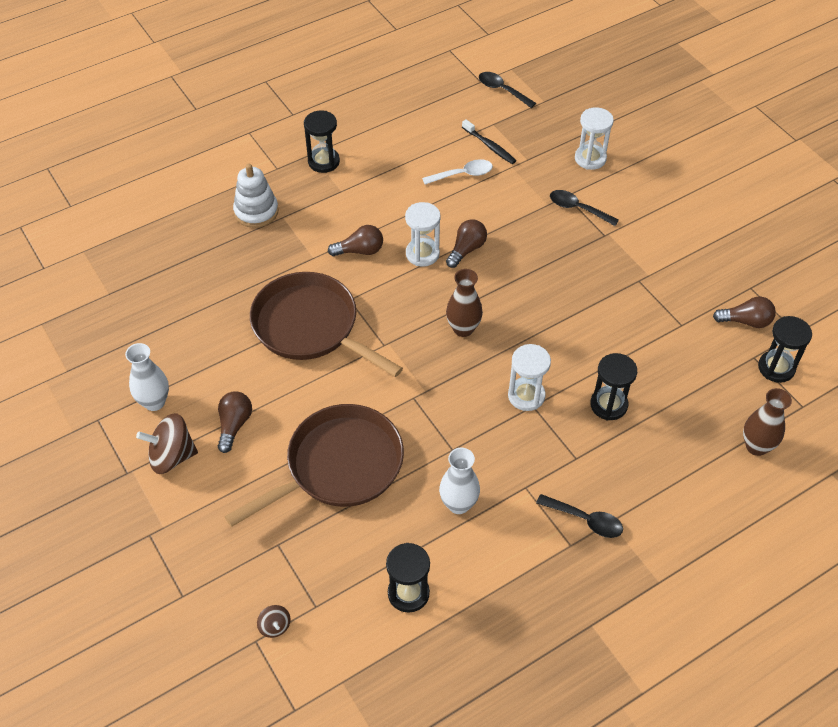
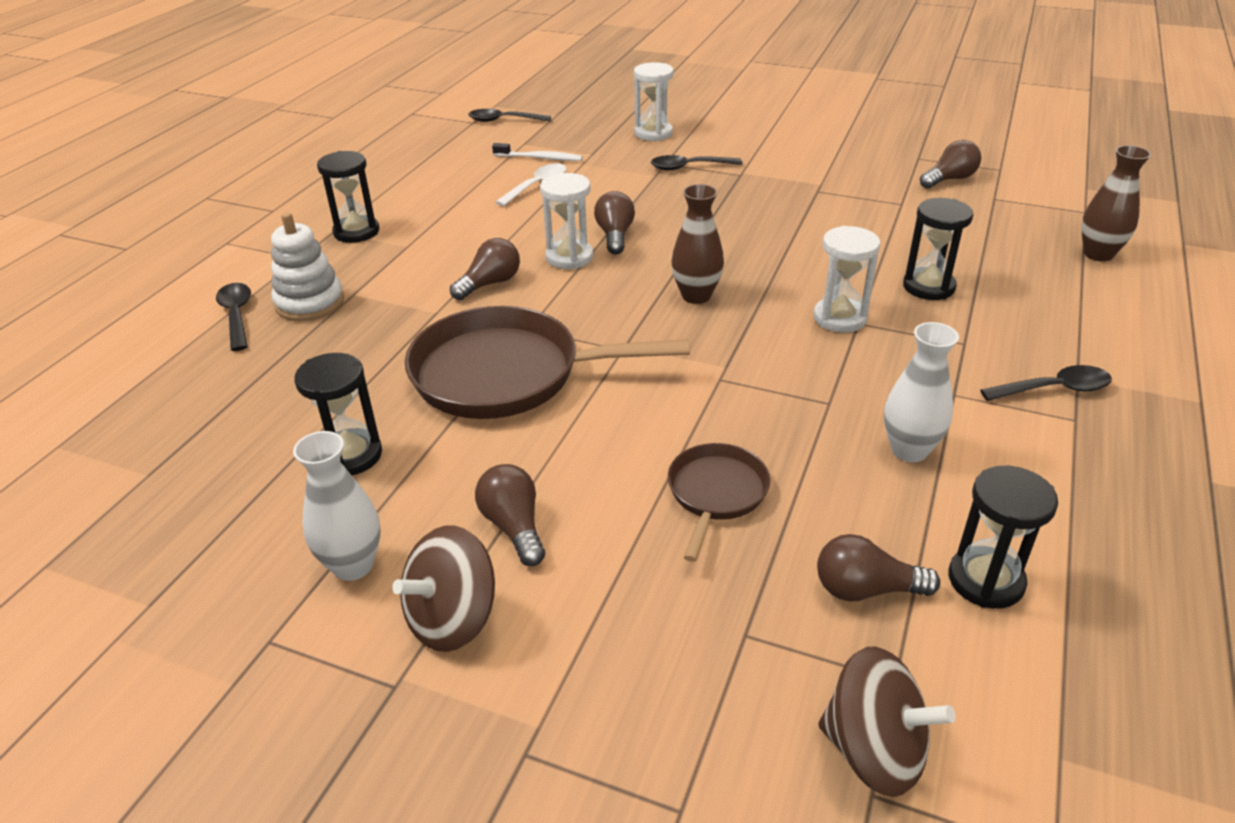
camera: 35 degrees left, 15 degrees down
(214, 201) = (237, 315): none -> black spoon
(275, 626) = (874, 750): brown spinning top -> brown spinning top, size x2.00
(338, 466) = (715, 494): brown pan -> brown pan, size x0.52
(350, 560) = (865, 589): none -> brown light bulb
(489, 146) = (539, 158): black toothbrush -> white toothbrush
(776, 368) = (1023, 197): black hourglass -> black hourglass (350, 455)

